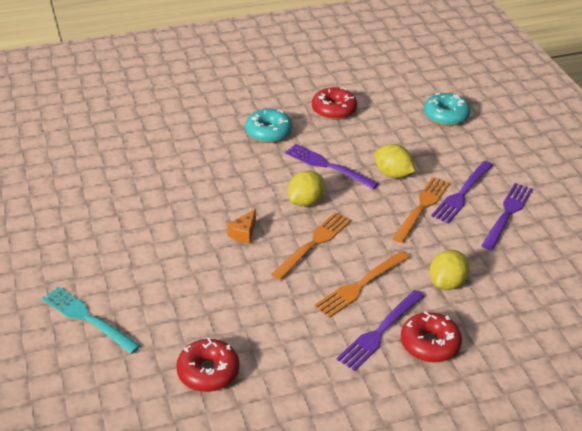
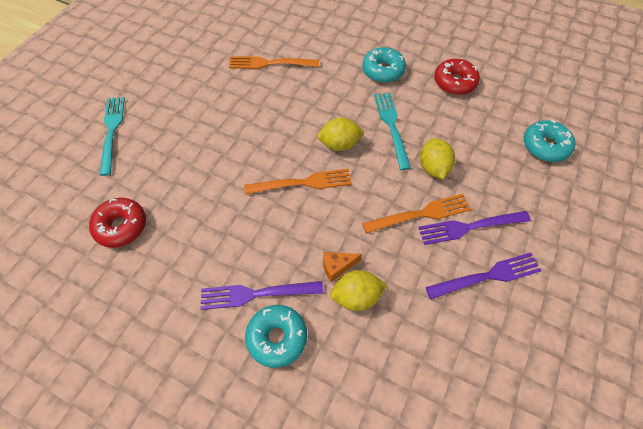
camera: 45 degrees right, 20 degrees up
(244, 233) = (268, 139): orange cheese -> orange cheese (337, 267)
(328, 166) = (391, 126): purple fork -> turquoise fork
(360, 285) = (291, 243): orange fork -> orange fork (270, 63)
(430, 344) = (277, 338): red donut -> turquoise donut

